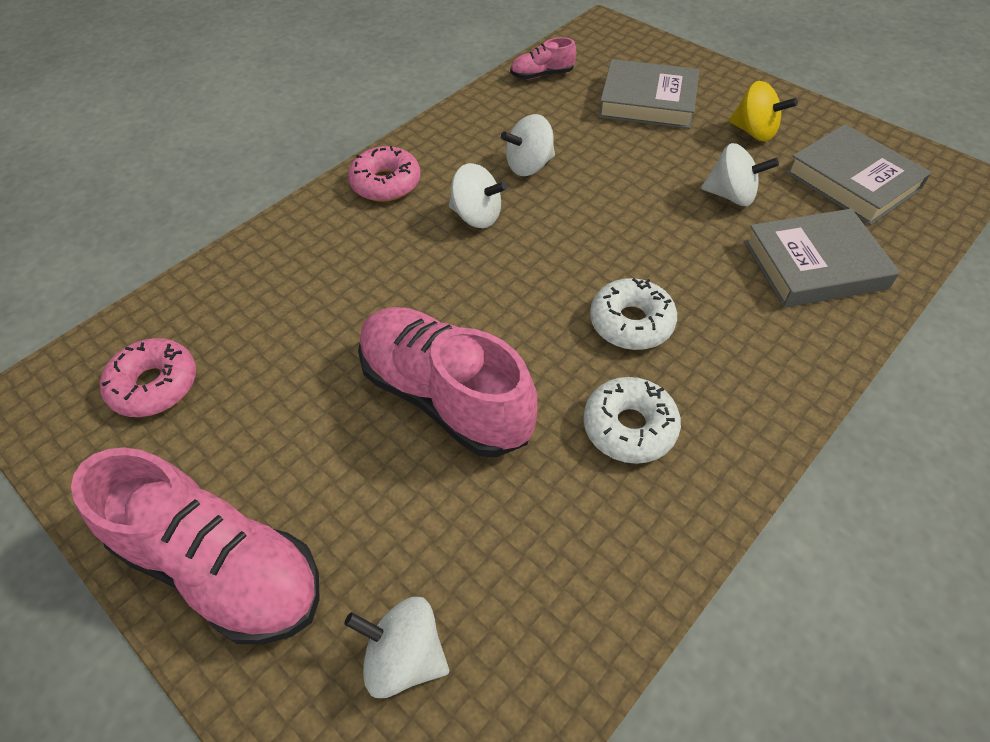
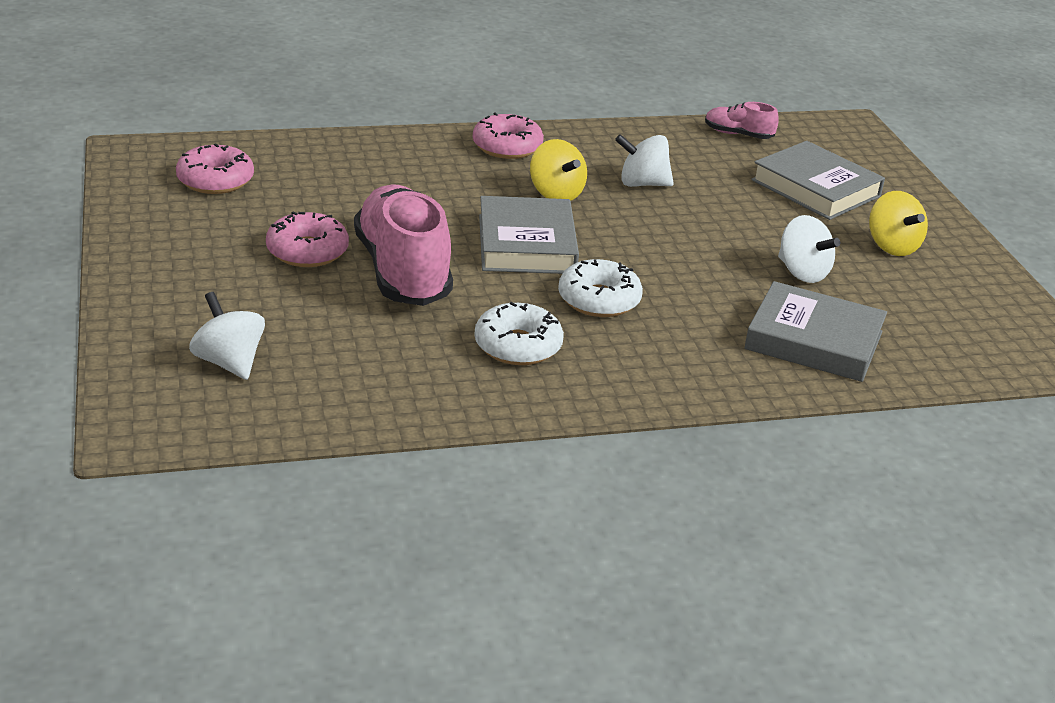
camera: 30 degrees right, 20 degrees down
(222, 567) = (165, 276): pink shoe -> none
(334, 428) = (307, 251): none -> pink donut
(477, 216) = (556, 194): white spinning top -> yellow spinning top
(852, 181) = (941, 313): grey book -> grey book (526, 244)

